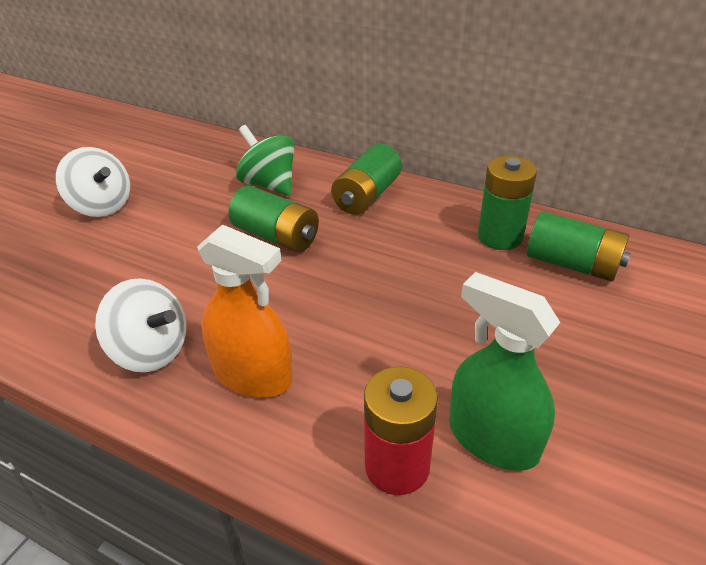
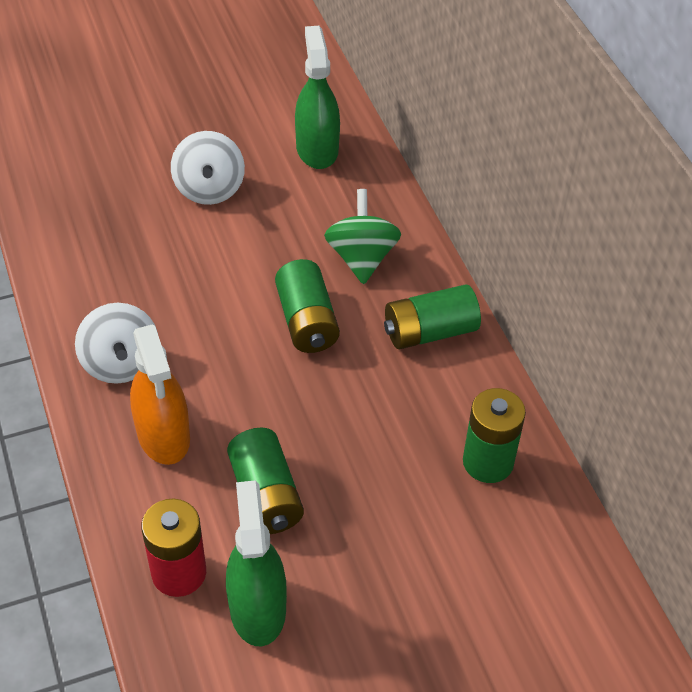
camera: 40 degrees right, 10 degrees up
(163, 150) = (317, 149): none -> green spray bottle
(572, 264) = (511, 536): green battery -> green battery (265, 495)

